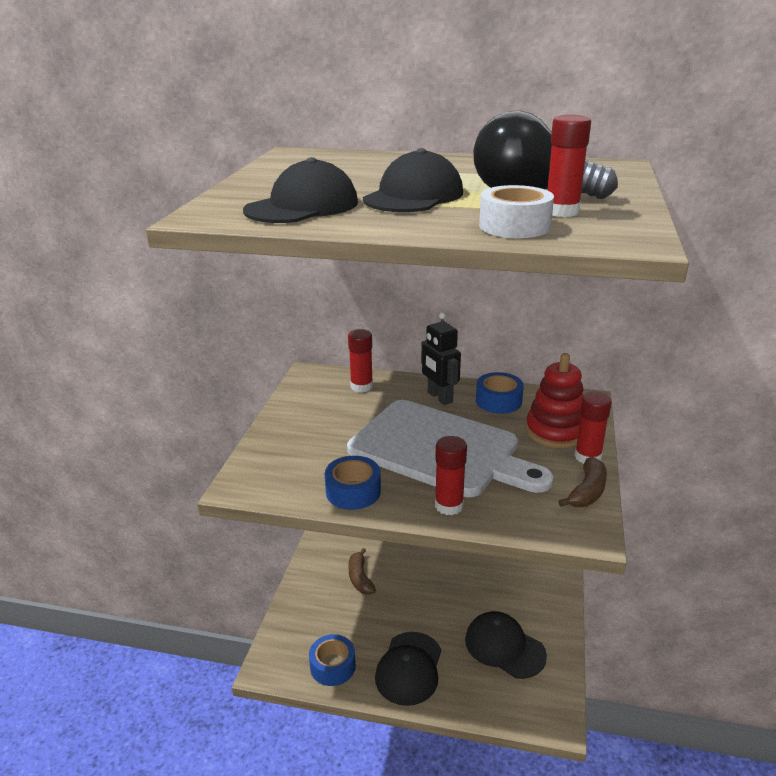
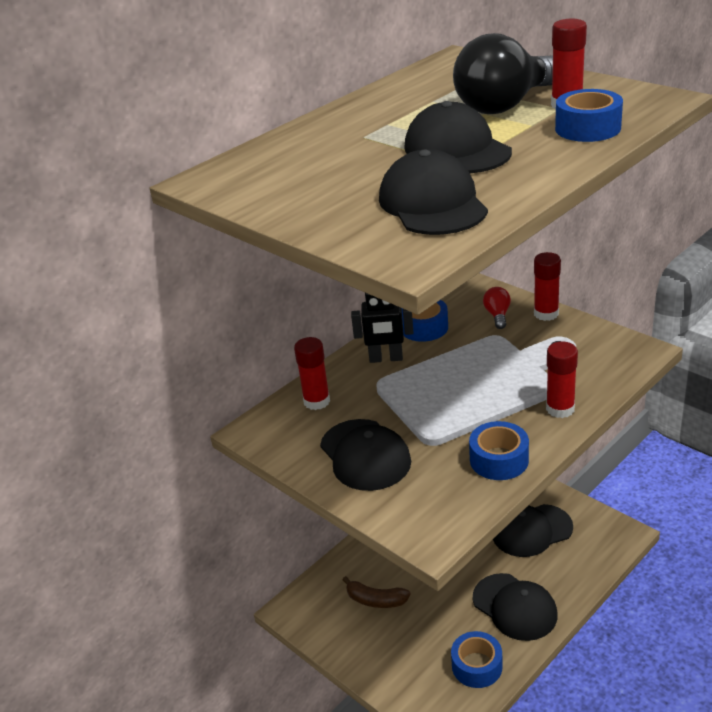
camera: 55 degrees left, 5 degrees up
(315, 426) = (365, 455): none -> black cap
(514, 226) = (588, 128): white tape -> blue tape
(555, 431) = (497, 315): red stacking toy -> red light bulb
(587, 491) = (591, 332): brown banana -> none

